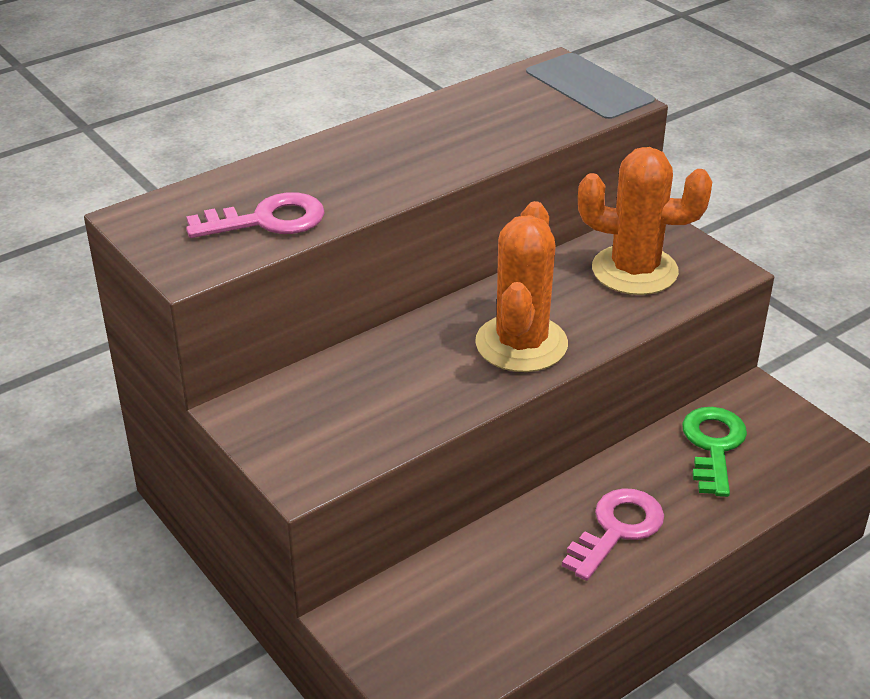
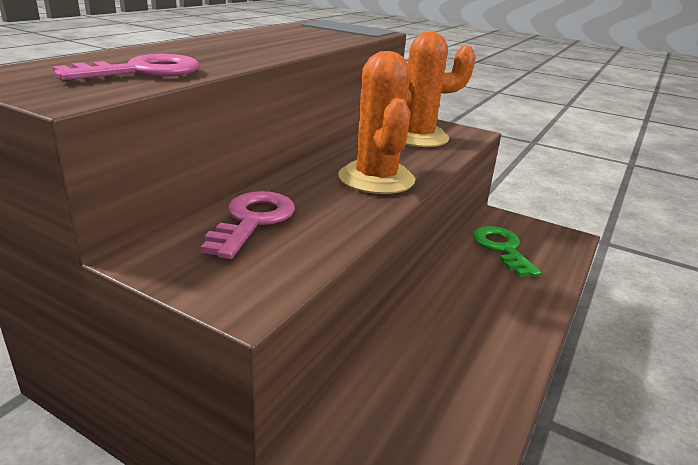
camera: 25 degrees left, 10 degrees down
(617, 529) = (486, 313): pink key -> pink key (253, 220)

